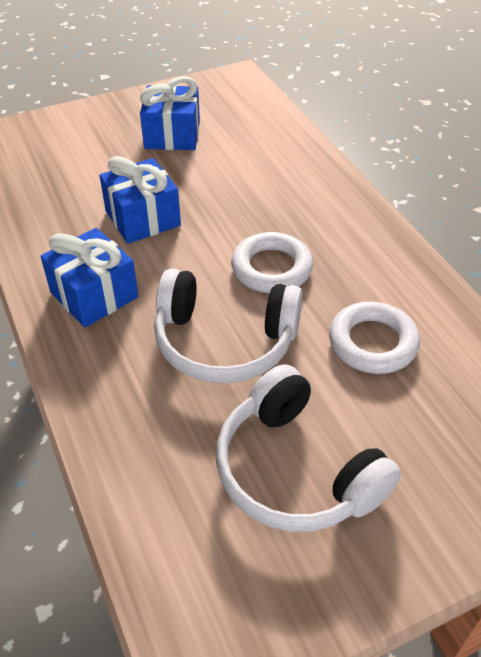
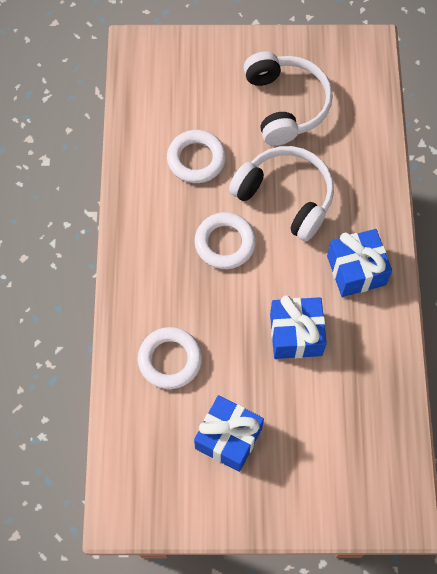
camera: 155 degrees left, 20 degrees up
(263, 164) = (170, 360): none -> white ring

